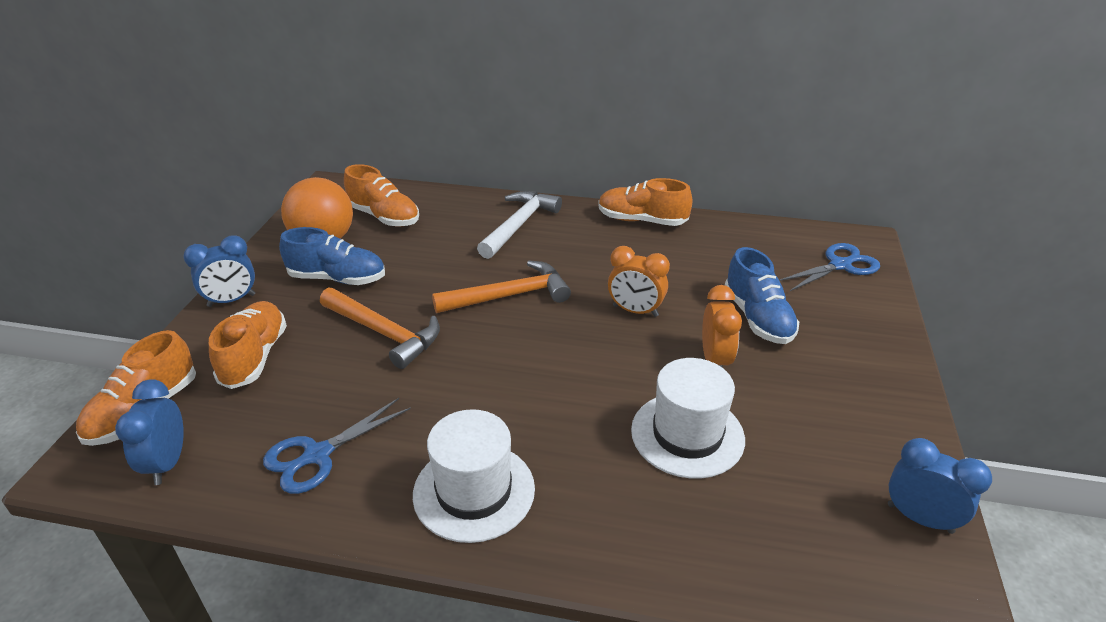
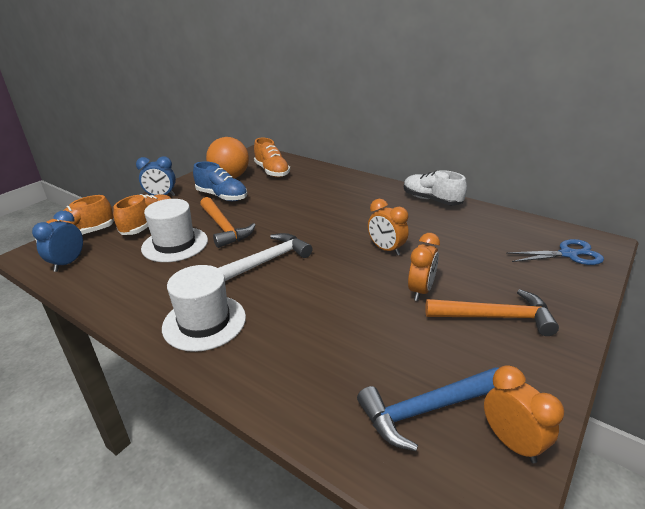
camera: 25 degrees right, 5 degrees down
(318, 455) = (139, 279): blue scissors -> none
(509, 295) = (311, 224): orange hammer -> orange hammer (496, 317)
(519, 225) = (347, 188): white hammer -> white hammer (267, 261)
(642, 220) = (431, 200): orange shoe -> white shoe
(687, 434) = (365, 330): white hat -> white hat (175, 244)
(757, 318) = (473, 273): blue shoe -> none
(819, 513) = (426, 410): none -> blue hammer
(919, 518) = (511, 442): blue clock -> orange clock

